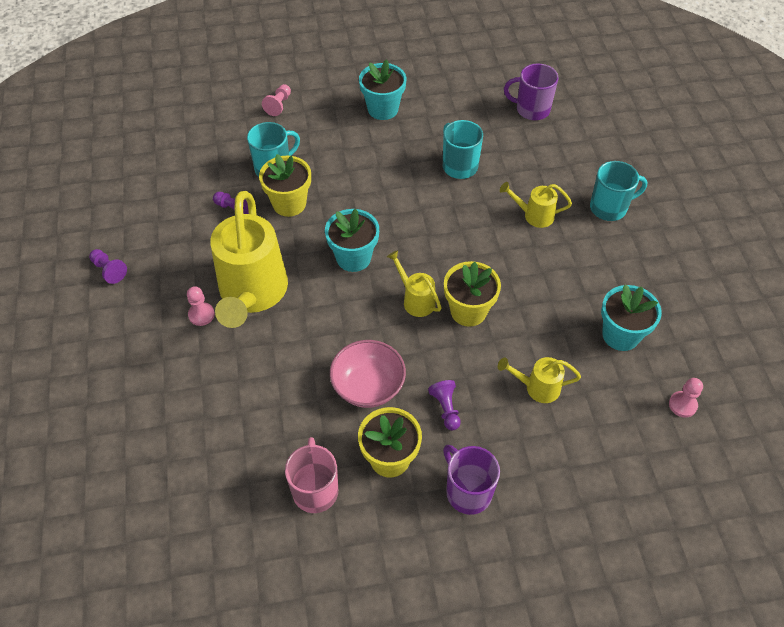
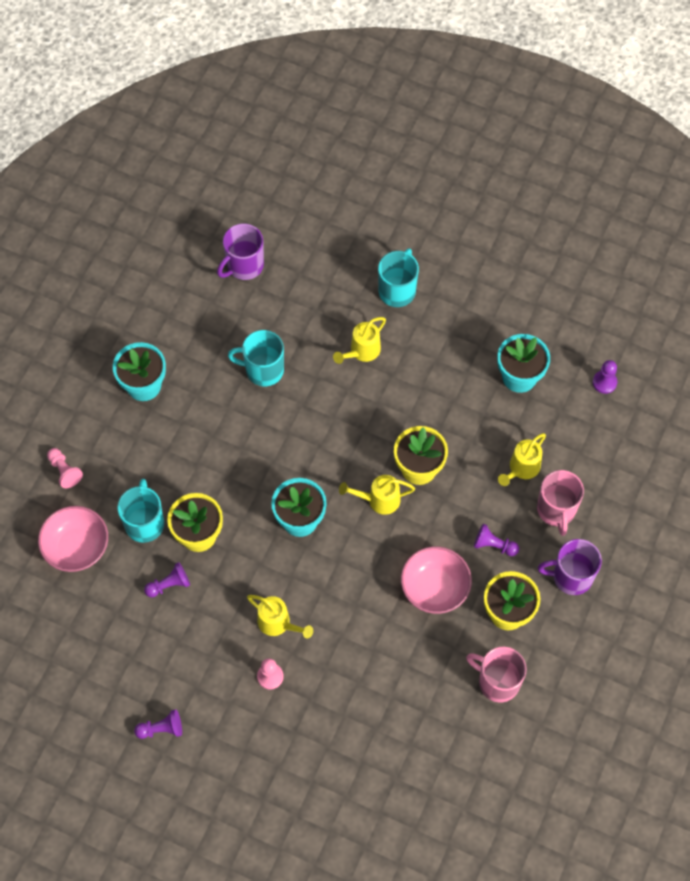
camera: 55 degrees left, 10 degrees up
(224, 143) = (77, 548): none -> pink bowl
(252, 294) = (278, 623): yellow watering can -> yellow watering can, size x0.45
(522, 439) = (556, 510): none -> pink mug
(682, 405) = (604, 382): pink pawn -> purple pawn

